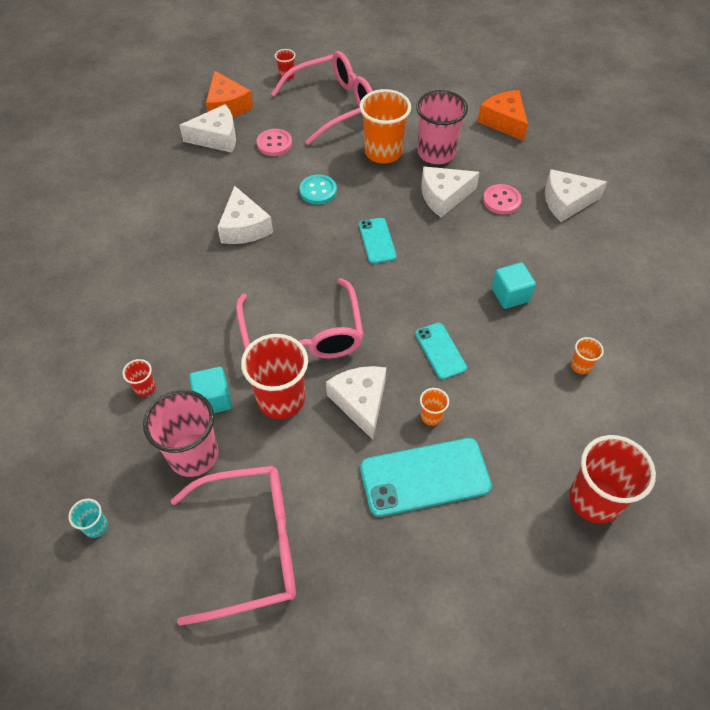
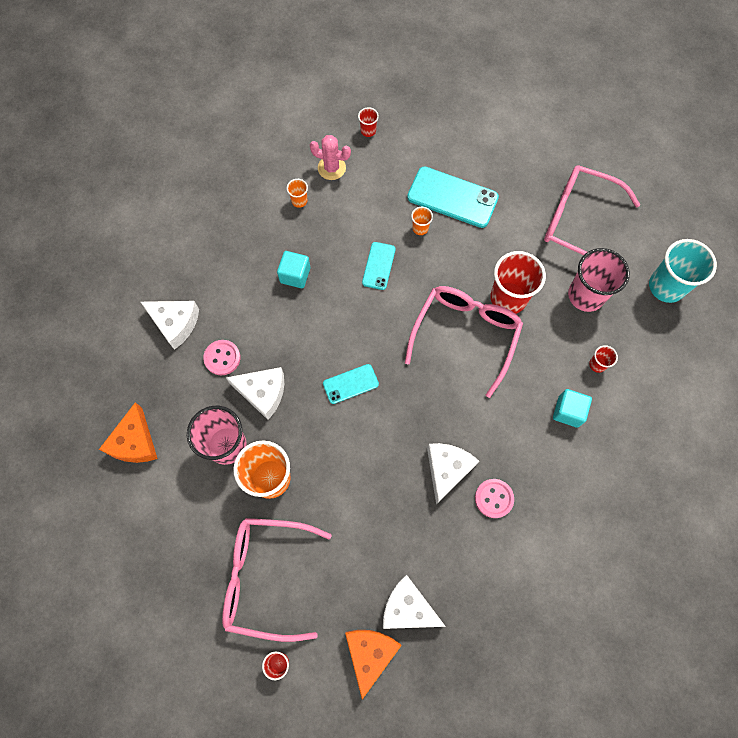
camera: 145 degrees left, 15 degrees up
(96, 526) = (666, 286): turquoise cup -> turquoise cup, size x2.20
(213, 399) = (554, 326): turquoise cube -> turquoise cube (568, 411)
(274, 144) = (358, 559): pink button -> pink button (494, 498)
(318, 191) = (359, 470): turquoise button -> none
(360, 402) = (457, 264): white cheese -> none
(377, 241) = (350, 384): turquoise phone -> turquoise phone turned 45 degrees clockwise
(586, 423) = (331, 168): none -> pink cactus
(594, 499) = (368, 131): red cup -> red cup, size x0.45

